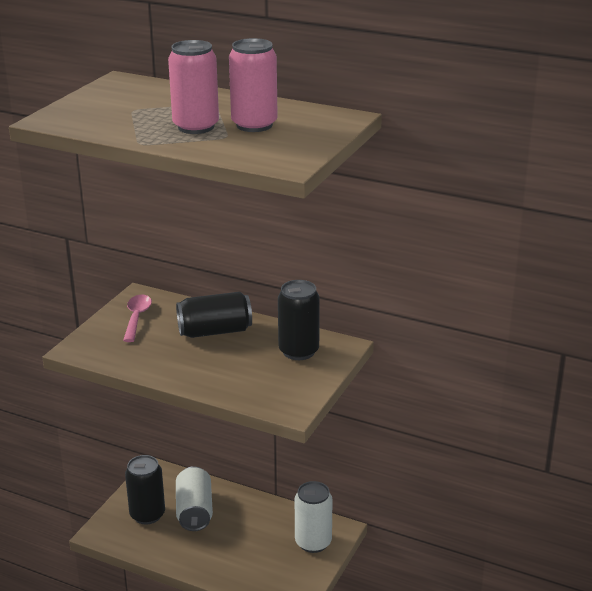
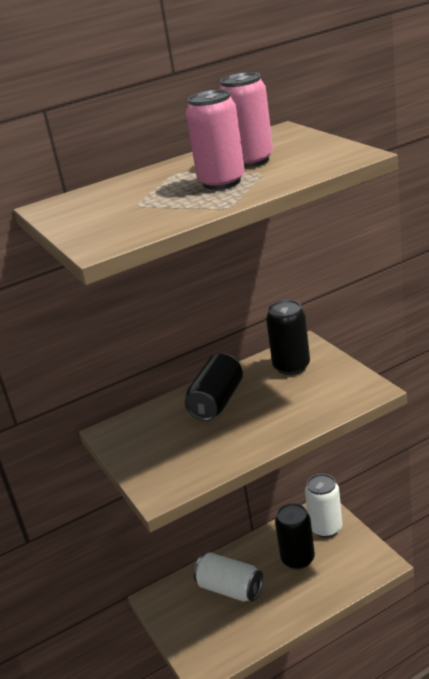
camera: 50 degrees left, 0 degrees up
(137, 317) = (145, 441): pink spoon -> none
(147, 514) = (207, 624): black can -> black can (298, 559)

